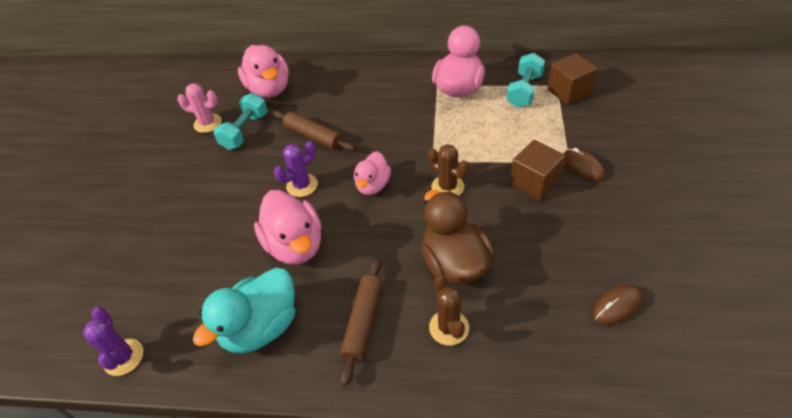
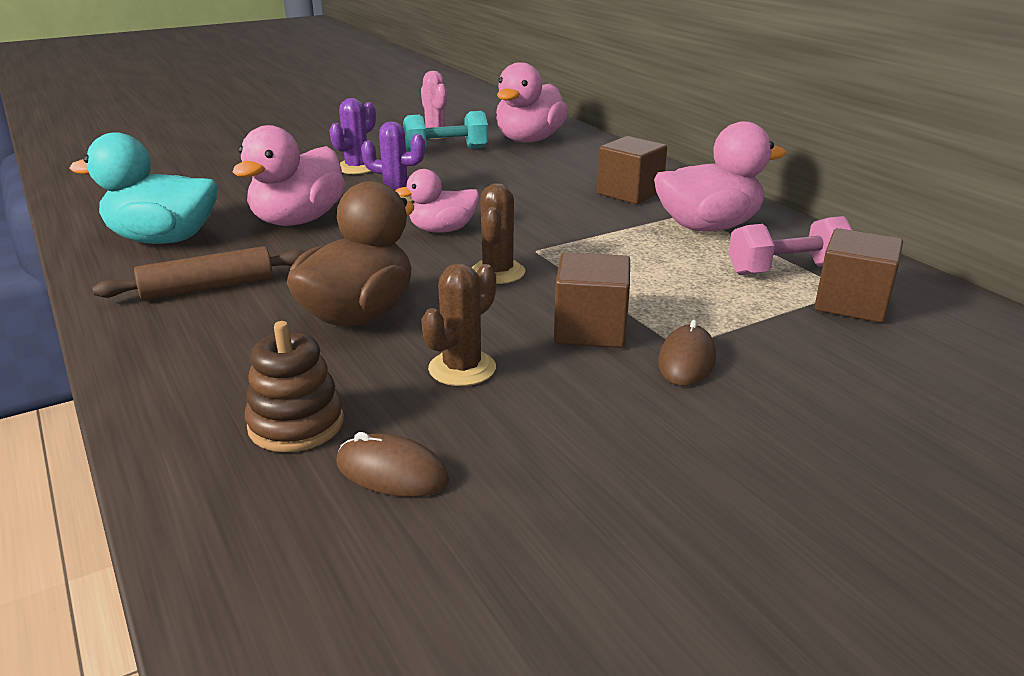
camera: 50 degrees right, 20 degrees down
(124, 357) = (87, 197): purple cactus -> purple cactus (357, 168)
(314, 136) = (484, 179): brown rolling pin -> none
(391, 91) = (629, 193): none -> brown cube
(449, 327) = (237, 341): brown cactus -> brown cactus (462, 368)
(524, 91) = (787, 270): turquoise dumbbell -> pink dumbbell
(555, 328) = (296, 424): none -> brown stacking toy

